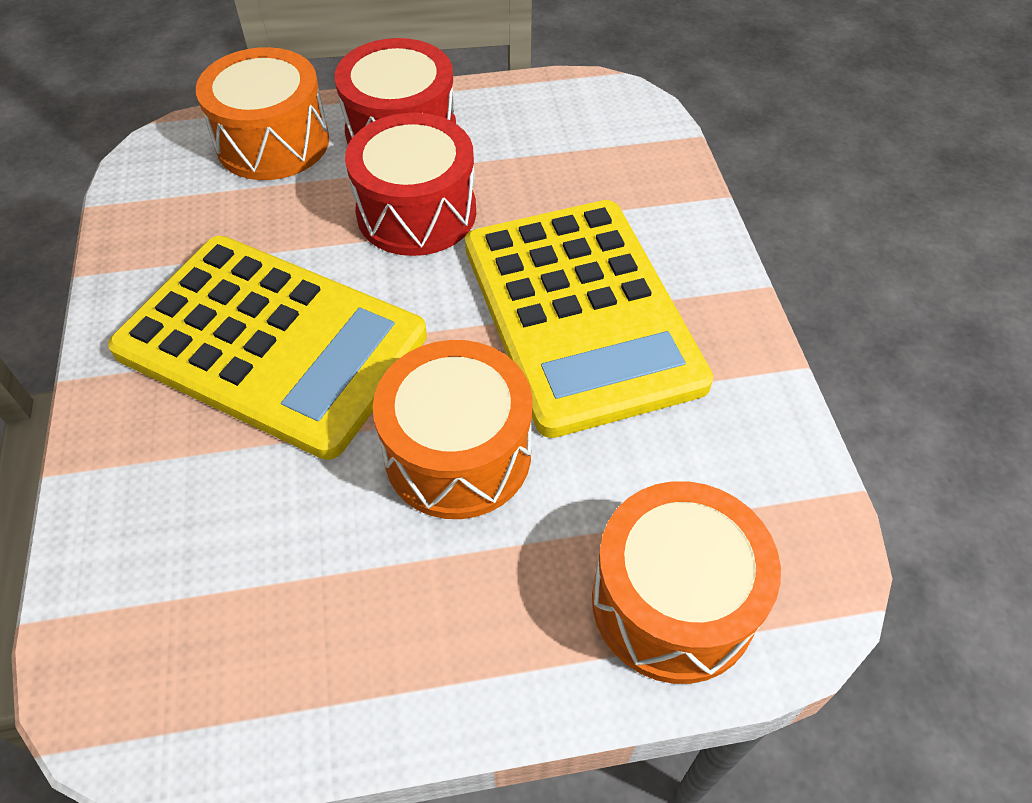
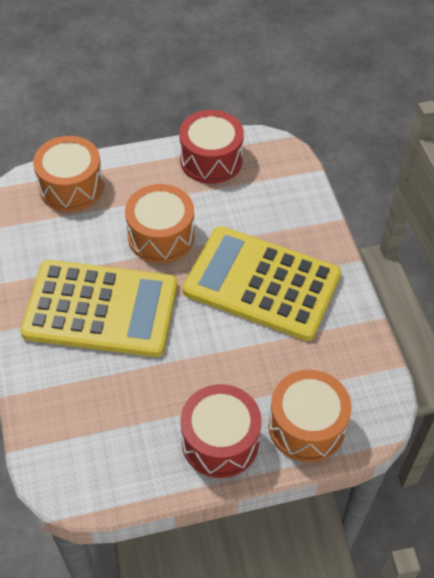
camera: 175 degrees right, 0 degrees up
(416, 212) = (199, 372): red drum -> red drum (211, 160)
(581, 313) = (101, 309): yellow calculator -> yellow calculator turned 120 degrees clockwise

